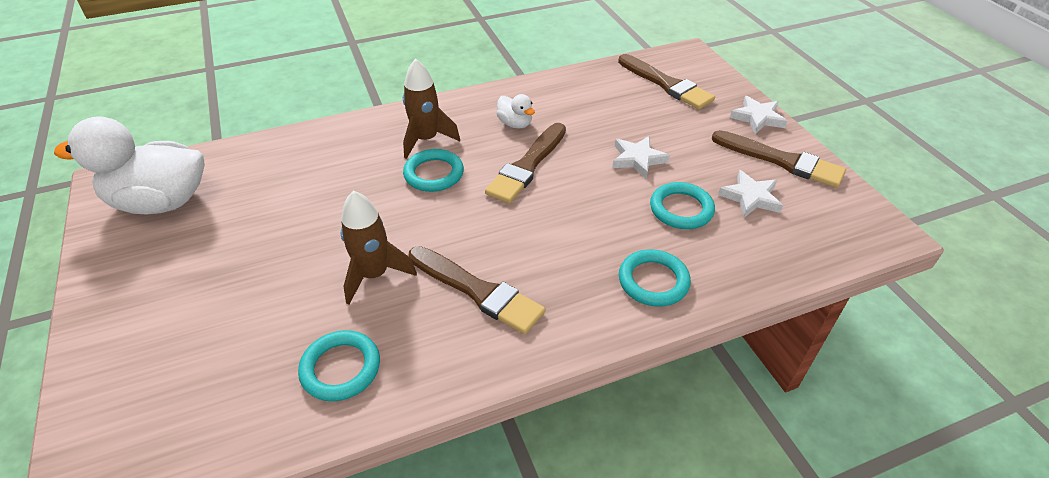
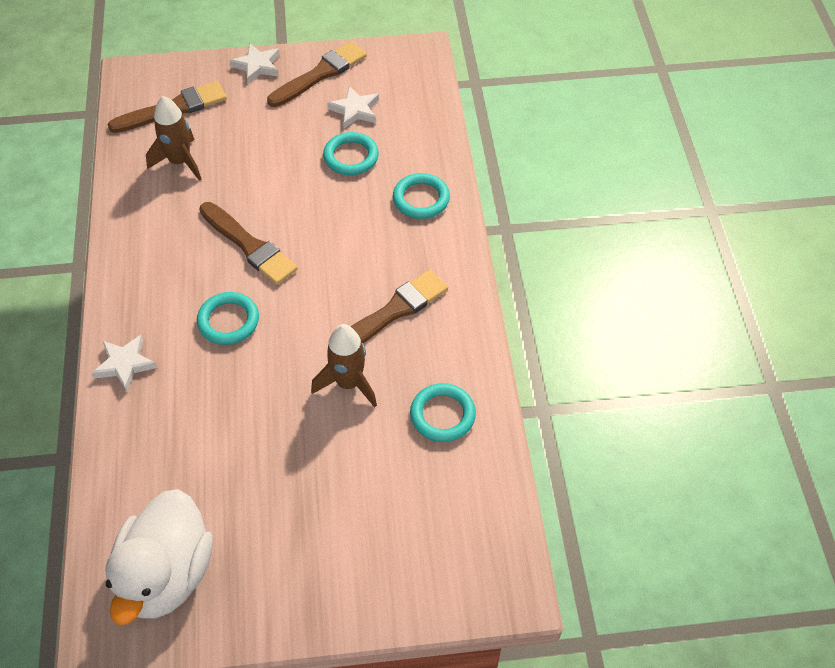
camera: 75 degrees left, 10 degrees up
(426, 140) = (169, 320): brown rocket -> brown rocket (180, 162)
(515, 124) = (179, 241): white duck -> none
(637, 159) = (276, 165): white star -> white star (125, 364)

